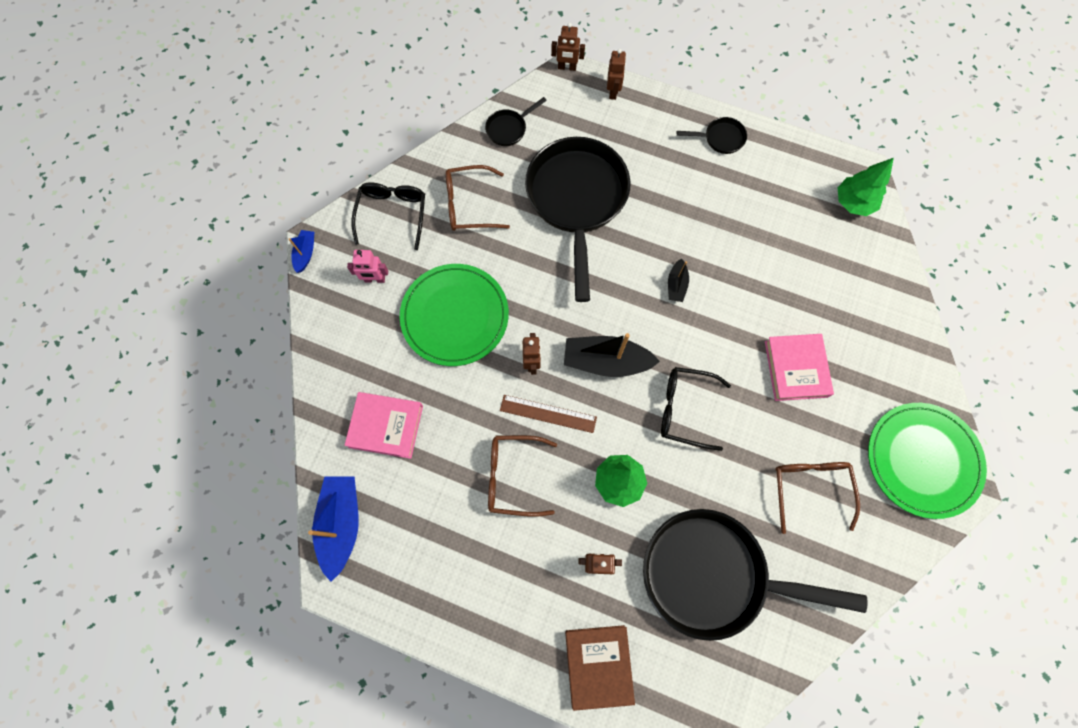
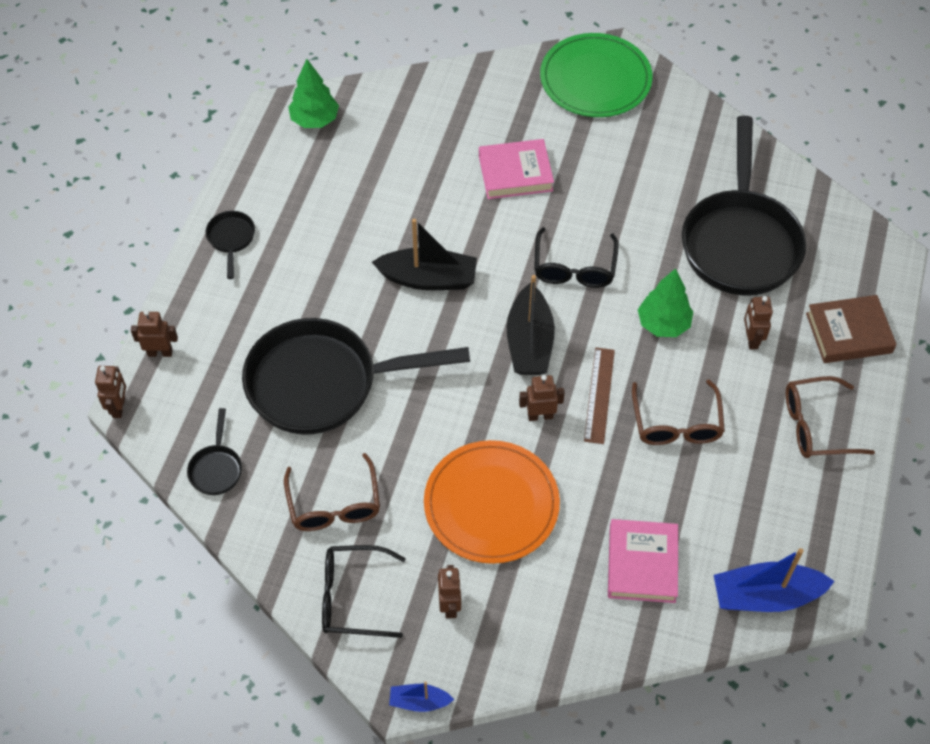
camera: 95 degrees left, 15 degrees down
(375, 279) = (450, 605): pink robot -> brown robot
(455, 316) = (491, 504): green plate -> orange plate
(509, 129) = (216, 468): black pan -> black pan turned 45 degrees clockwise
(676, 285) = (428, 279): black boat -> black boat, size x1.92
(809, 488) = (639, 164): brown glasses -> brown glasses (816, 426)

